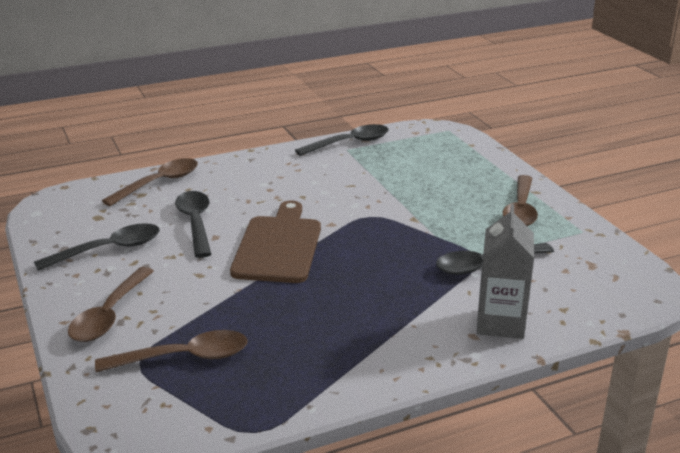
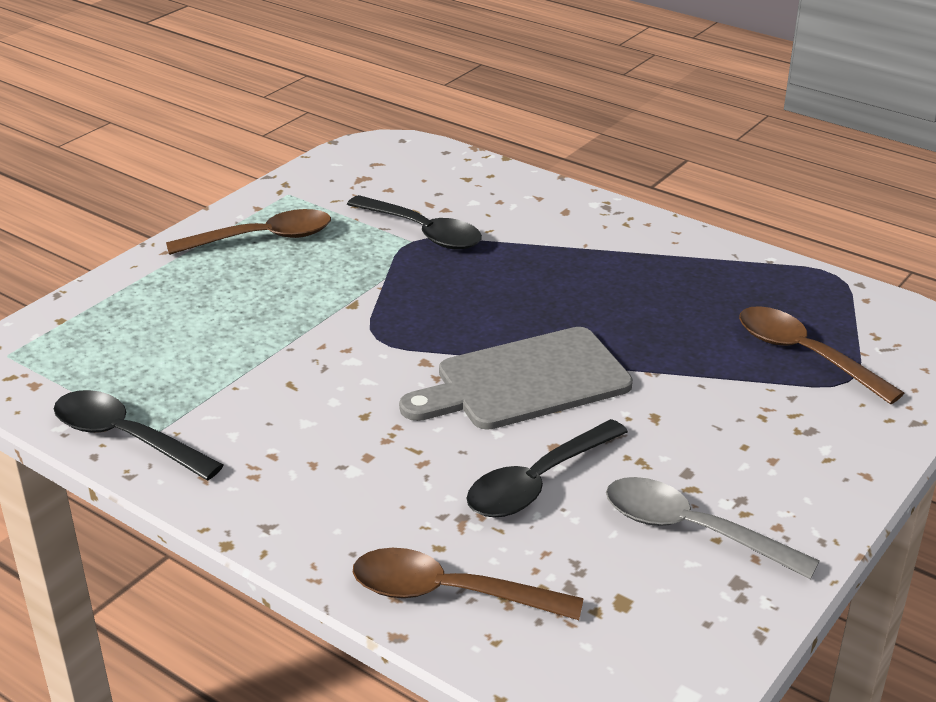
camera: 120 degrees left, 5 degrees up
(108, 250) = (692, 530): black spoon -> grey spoon
(109, 314) = (811, 445): brown spoon -> none
(278, 246) = (525, 381): brown cutting board -> grey cutting board
(500, 323) = (528, 202): grey carton -> none

